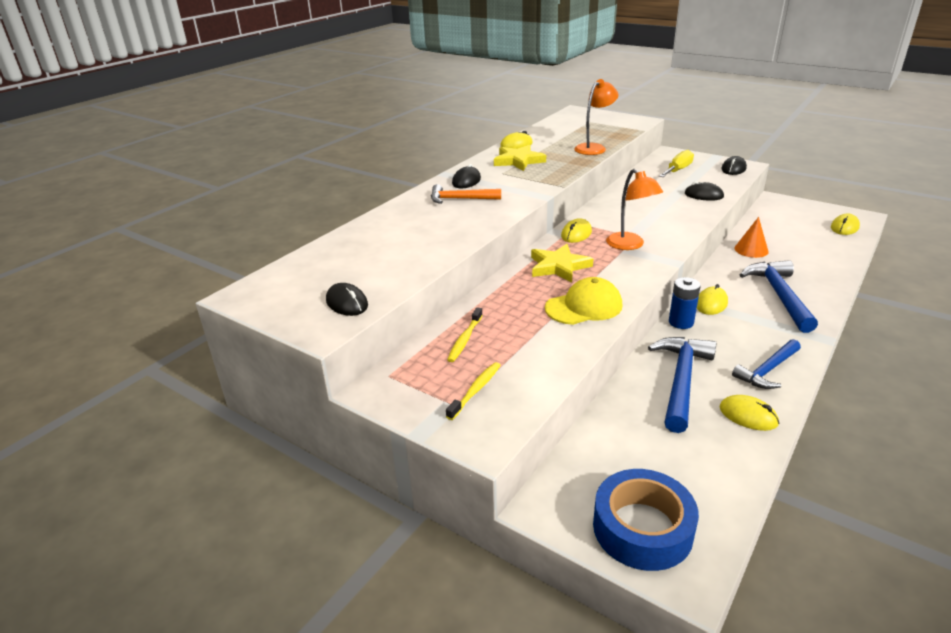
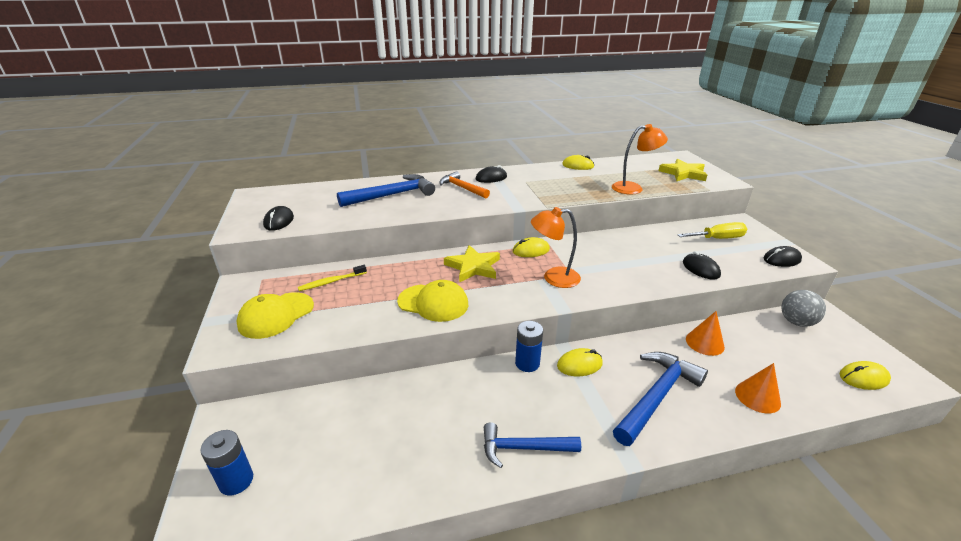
camera: 40 degrees right, 0 degrees up
(475, 390) = (276, 315): yellow toothbrush -> yellow cap
(518, 161) = (554, 177): yellow star -> yellow star (683, 173)
(630, 245) = (553, 278): orange lamp -> orange lamp turned 75 degrees clockwise
(642, 528) = (236, 481): blue tape -> blue battery
(681, 381) = (444, 405): blue hammer -> blue hammer (392, 195)
(748, 416) = (440, 469): yellow mouse -> none
(773, 212) = (796, 322): none -> grey ball
(820, 265) = (757, 397): none -> orange cone

